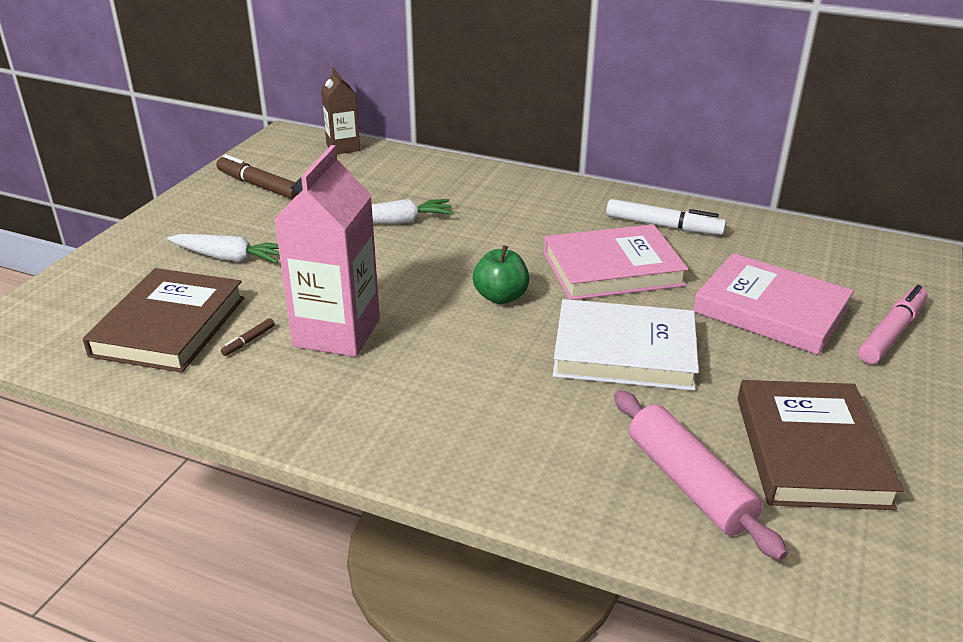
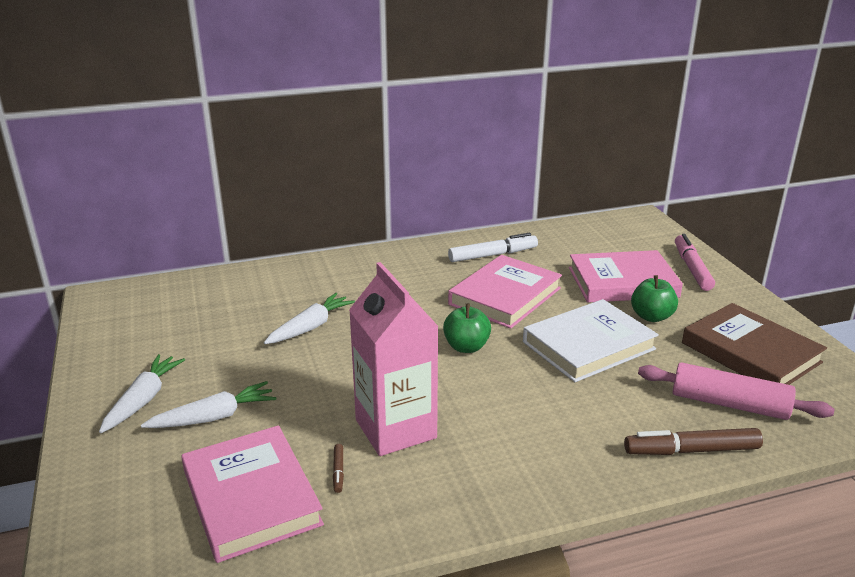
camera: 40 degrees left, 5 degrees down
(169, 326) = (251, 497): brown book -> pink book
(206, 223) = (143, 400): none -> white carrot
(259, 186) = (144, 347): brown marker -> brown marker (692, 450)
(343, 147) = (171, 287): brown carton -> none
(746, 358) = (651, 316): none -> green apple

